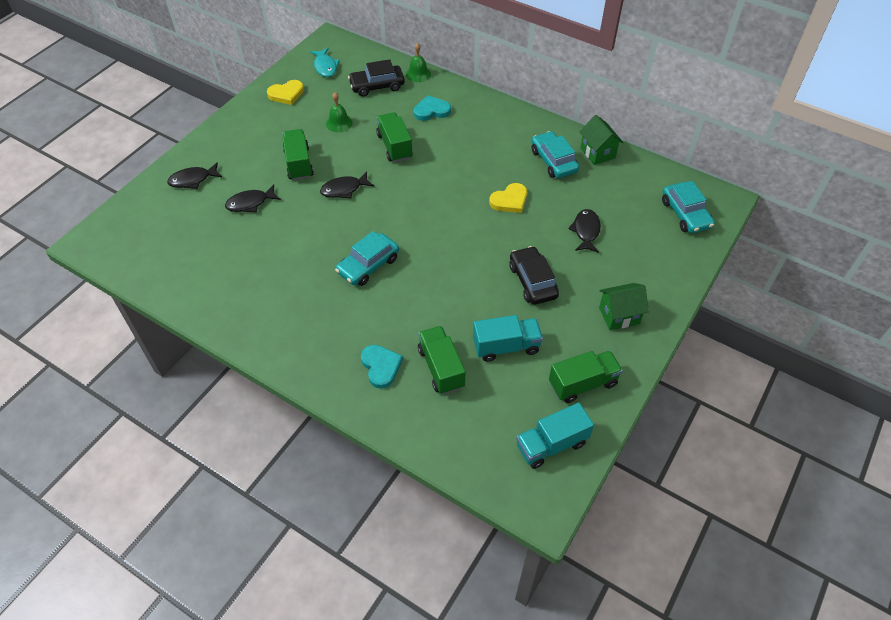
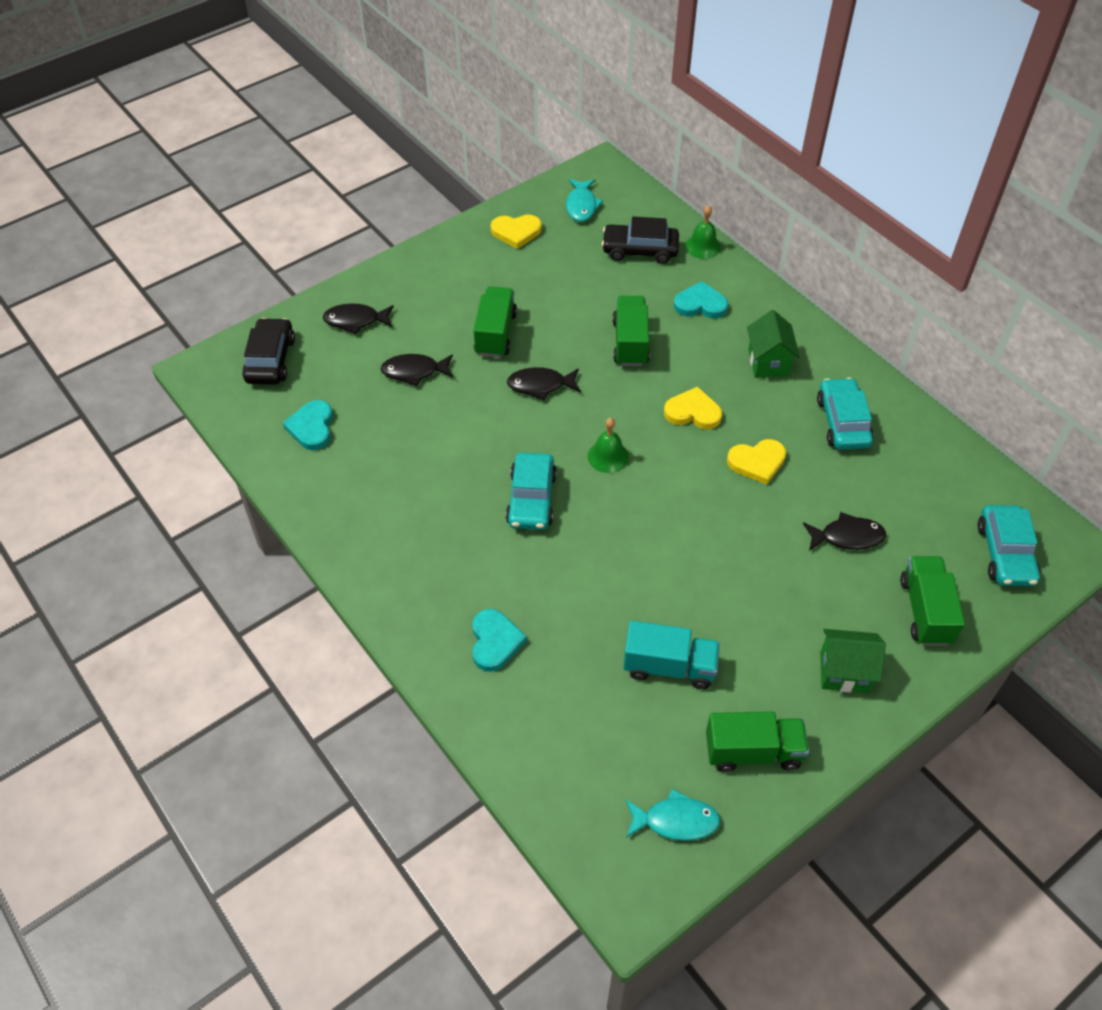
camera: 20 degrees right, 0 degrees up
(188, 260) = (312, 427): none -> turquoise heart
(339, 123) = (569, 290): green bell -> green bell (608, 456)
(368, 265) = (531, 499): turquoise car -> turquoise car turned 60 degrees counterclockwise
(441, 368) = (571, 668): green truck -> green truck (925, 611)
(454, 180) = (693, 412): none -> yellow heart
(532, 281) = (742, 586): black car -> black car (270, 360)
(551, 444) = (676, 821): turquoise truck -> turquoise fish
(586, 231) = (847, 537): black fish -> black fish turned 60 degrees clockwise
(597, 153) = (912, 427): green house -> green house (768, 362)

